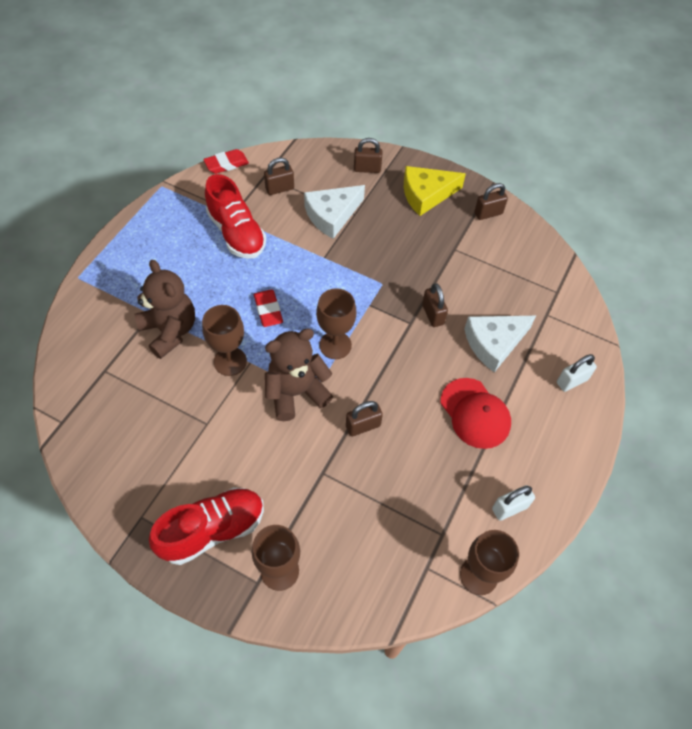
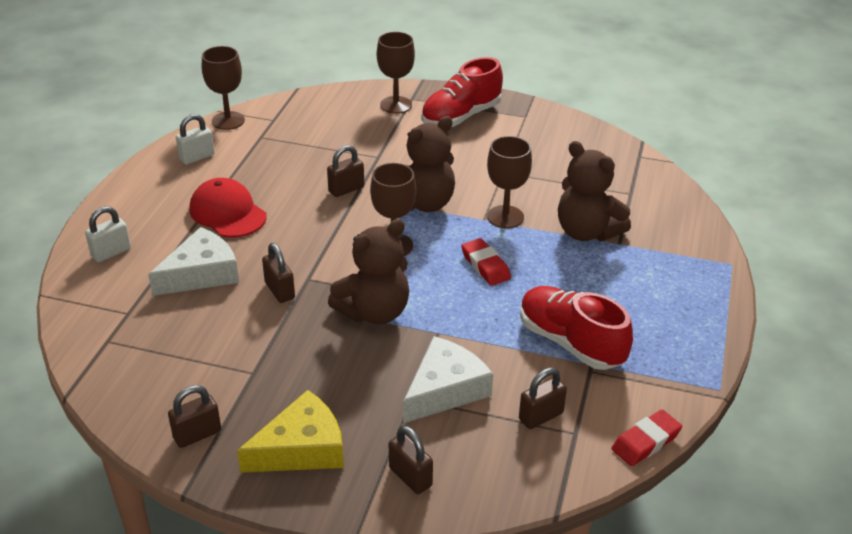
camera: 170 degrees right, 20 degrees down
(364, 282) = (374, 312): none -> brown teddy bear
(367, 169) = (410, 477): brown padlock -> brown padlock turned 60 degrees clockwise

